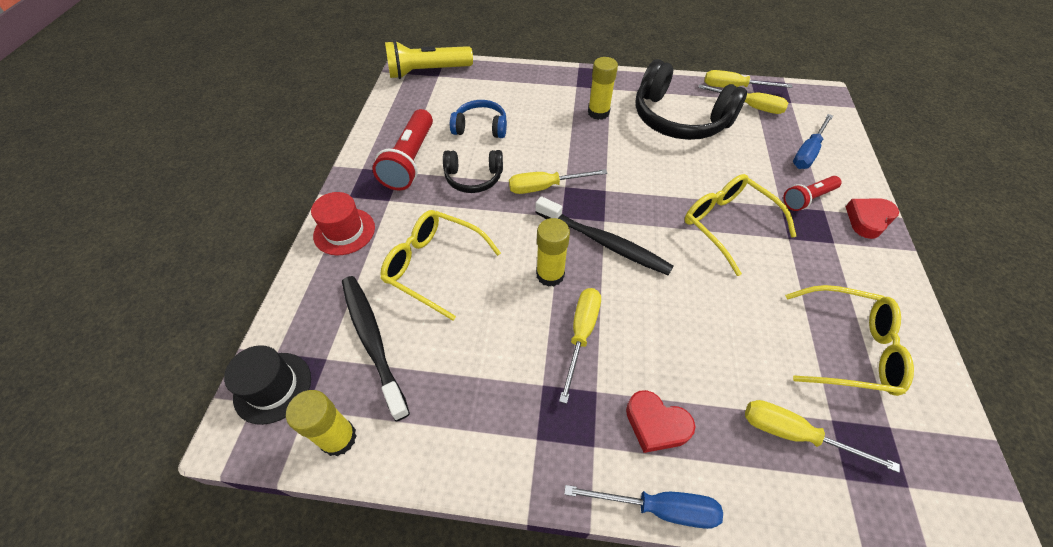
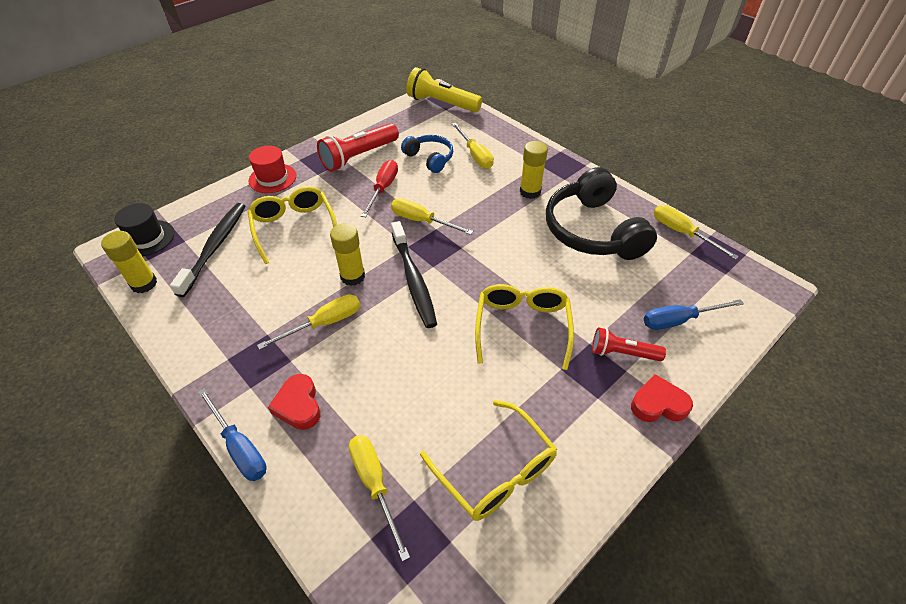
camera: 40 degrees right, 5 degrees down
(473, 178) = (383, 189): black headphones -> red screwdriver
(749, 106) = (675, 255): yellow screwdriver -> yellow screwdriver (475, 155)

